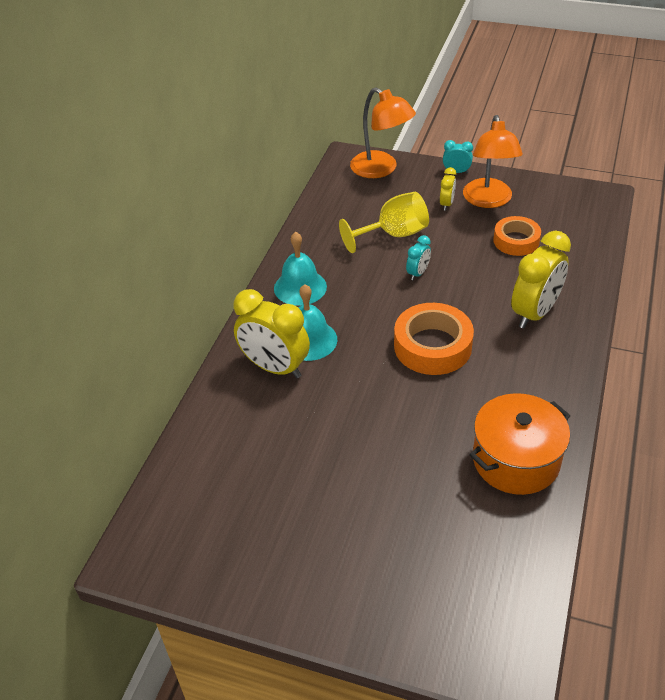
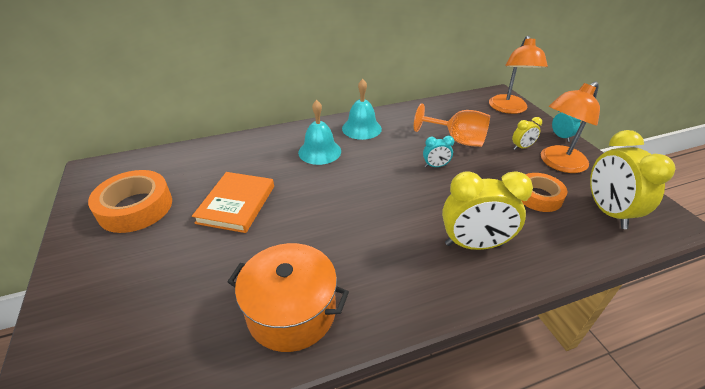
camera: 50 degrees right, 5 degrees down
(275, 367) = (283, 150): yellow clock -> yellow clock (607, 211)
(337, 443) = (236, 204): none -> orange book
(393, 235) = (457, 140): yellow goblet -> orange goblet
(432, 346) = (372, 205): orange tape -> orange tape (135, 207)

